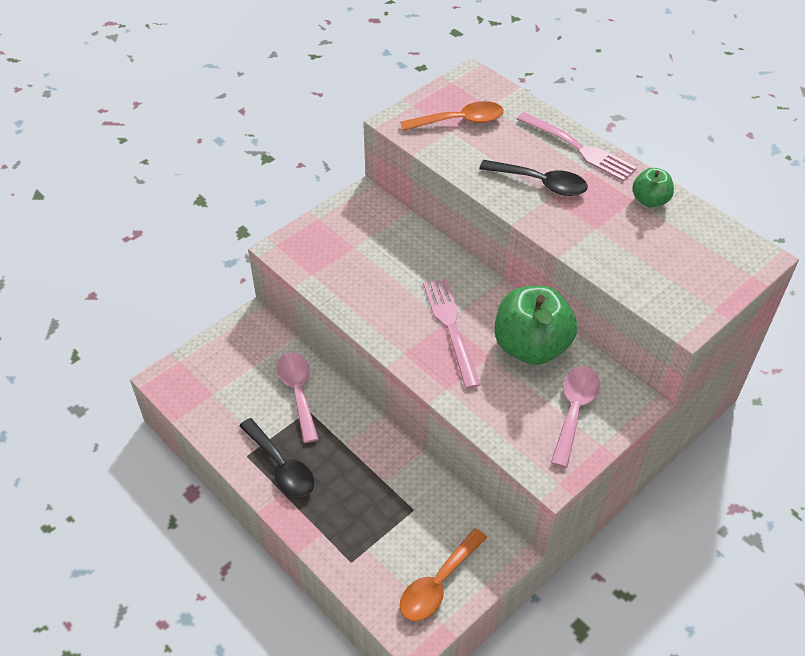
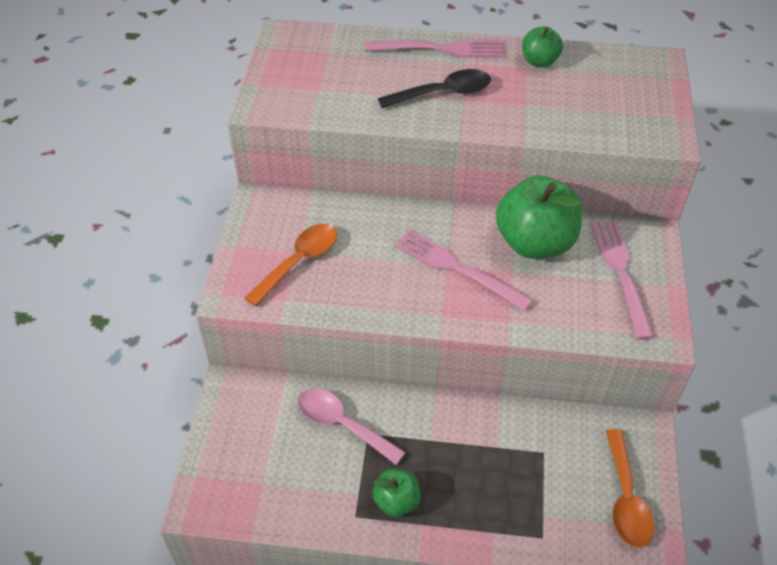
camera: 40 degrees left, 0 degrees up
(281, 466) = (396, 501): black spoon -> green apple
(460, 121) = (317, 77): orange spoon -> orange spoon (299, 262)
(574, 411) = (620, 272): pink spoon -> pink fork

